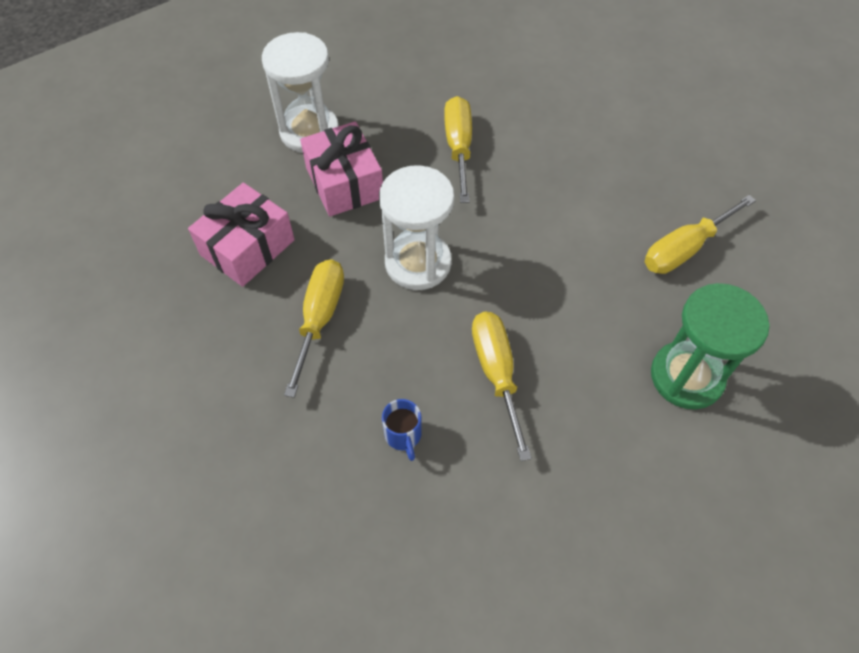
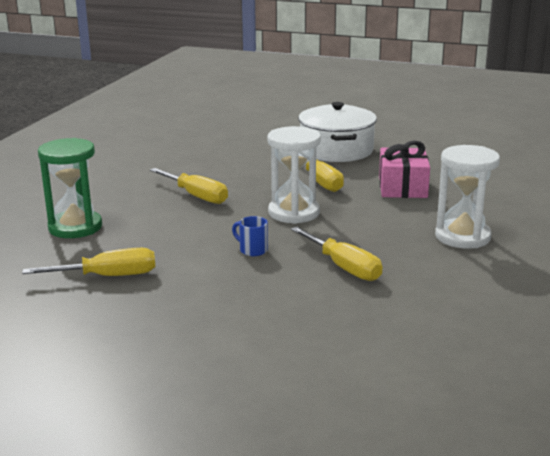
camera: 145 degrees right, 35 degrees down
(201, 402) = (336, 150): none -> white pot
(344, 183) = (394, 225): pink gift -> none
(403, 435) = (225, 169): blue mug -> blue mug (252, 250)
(684, 249) = (108, 276): yellow screwdriver -> yellow screwdriver turned 60 degrees clockwise

